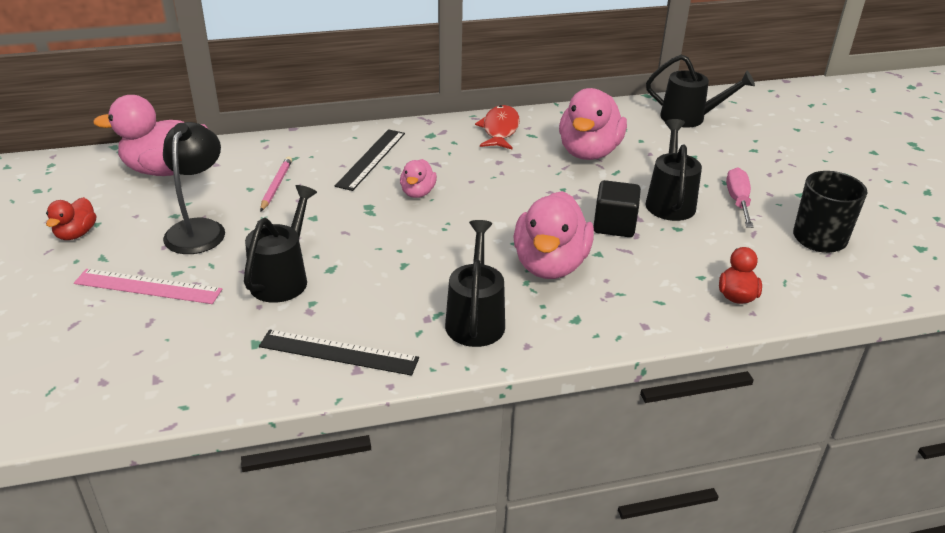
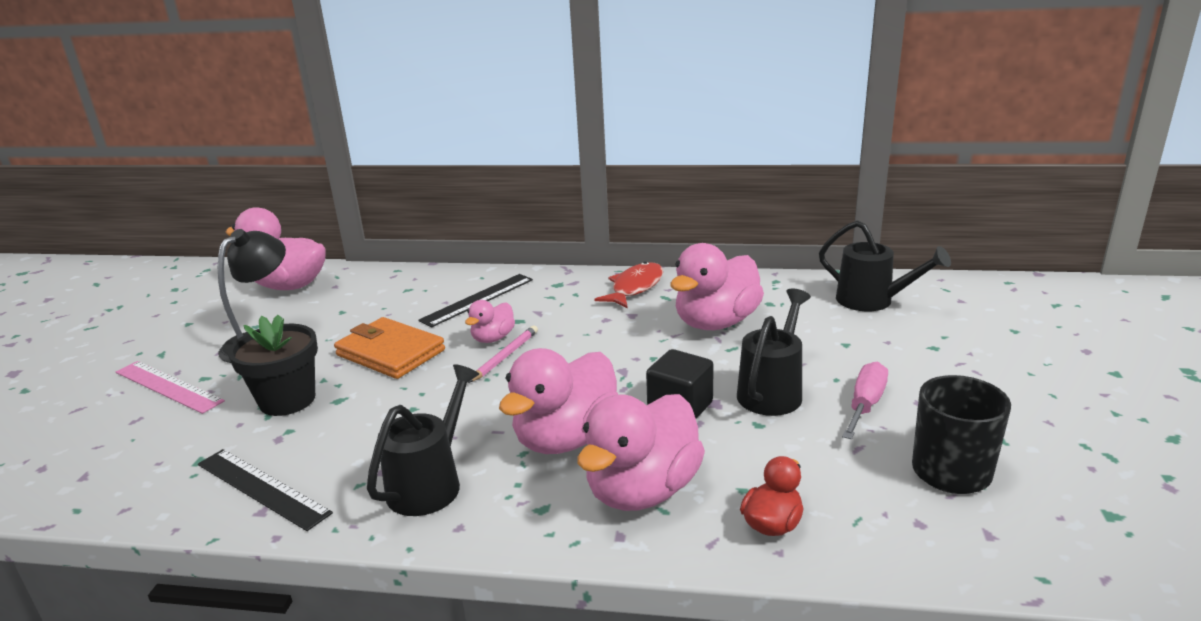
camera: 25 degrees right, 10 degrees down
(76, 234) = (163, 330): red duck -> none
(276, 185) = (367, 312): pink pencil -> pink pencil (505, 356)
(283, 277) = (287, 400): black watering can -> black flower pot
(337, 220) = (390, 353): none -> orange wallet
(636, 291) = (642, 490): none -> pink duck

